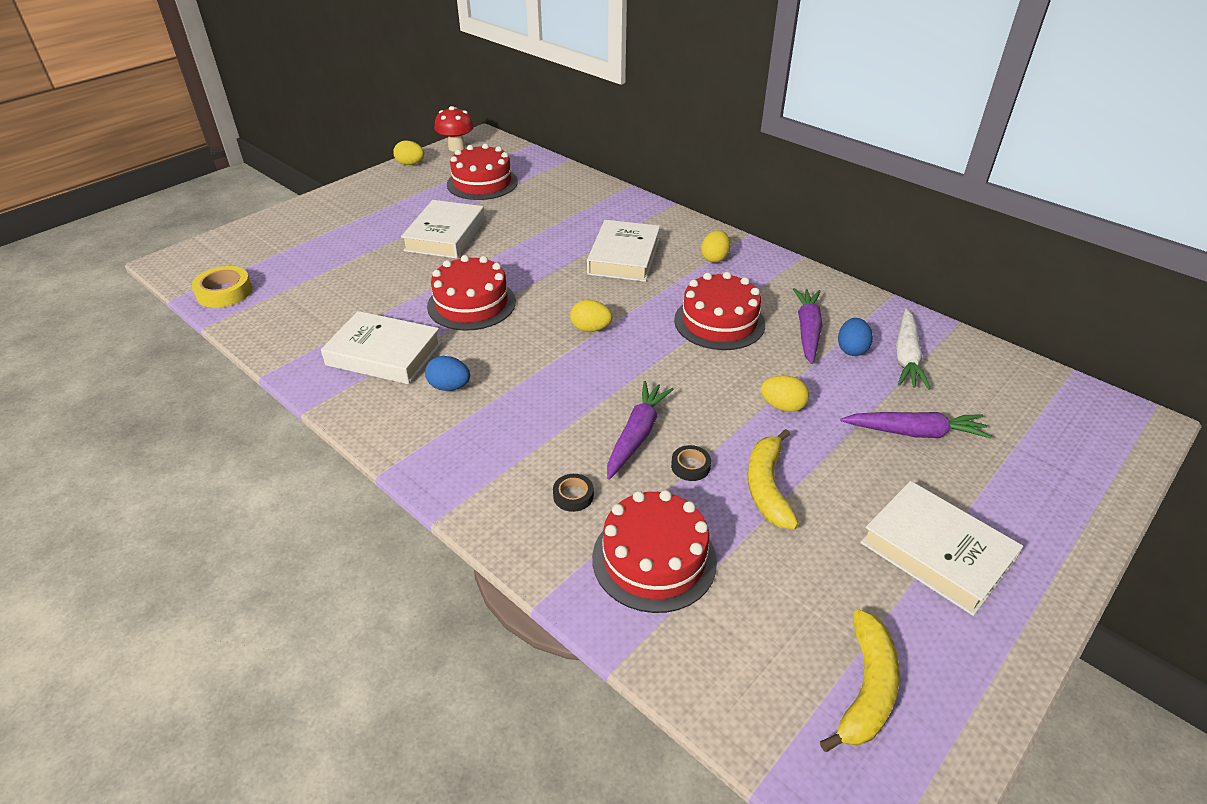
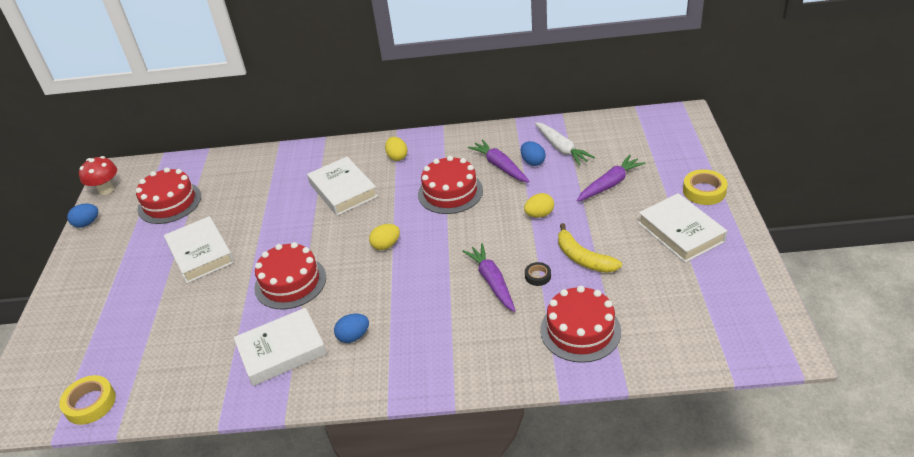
camera: 40 degrees left, 0 degrees up
(410, 164) = (87, 223): yellow egg -> blue egg
(573, 496) = (504, 335): black tape -> none
(866, 689) = (722, 308): yellow banana -> none
(936, 552) = (680, 232): white book -> white book turned 60 degrees clockwise
(1041, 529) = (704, 191): none -> yellow tape

